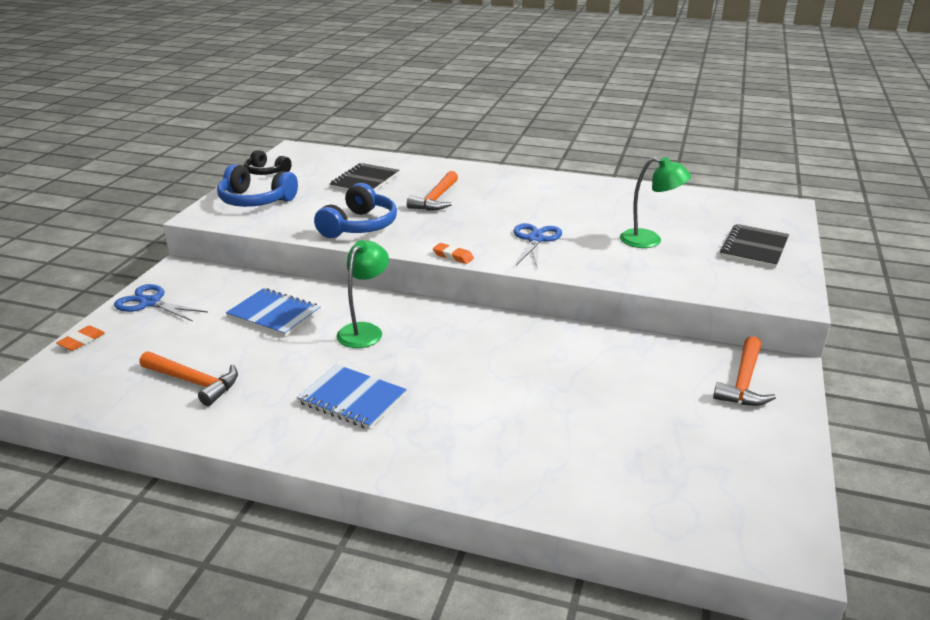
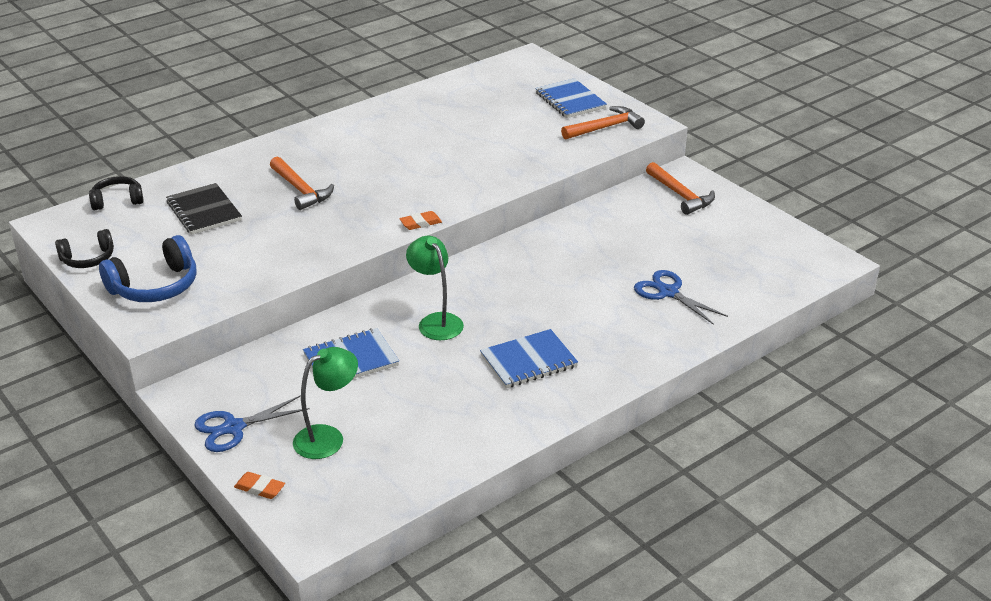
camera: 55 degrees left, 5 degrees up
(82, 341) = (260, 488): orange eraser -> orange eraser turned 45 degrees counterclockwise
(194, 382) = (414, 435): orange hammer -> orange hammer (605, 127)
(344, 155) = (117, 200): none -> black headphones
(359, 226) = (300, 247): blue headphones -> none
(535, 239) = (441, 176): blue scissors -> blue scissors (668, 292)
(649, 240) = (507, 132): green lamp -> green lamp (328, 437)
(754, 248) = (570, 100): black notebook -> blue notebook

